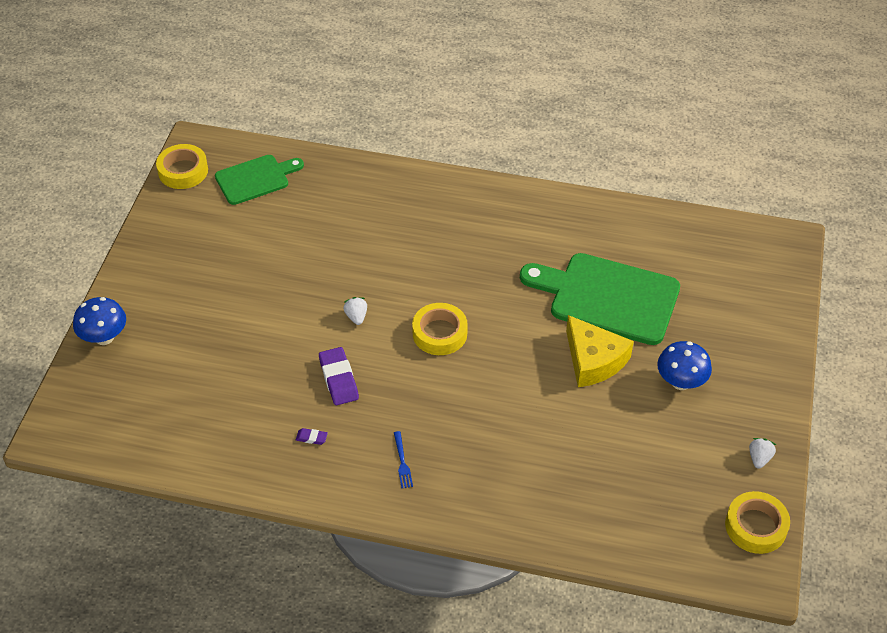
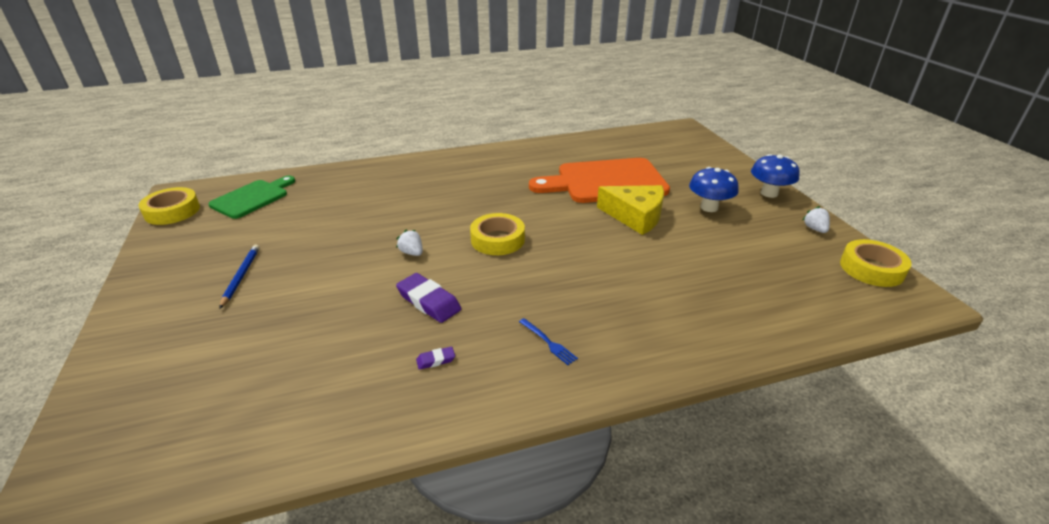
camera: 30 degrees left, 15 degrees down
(104, 337) = (116, 362): blue mushroom -> blue mushroom (769, 193)
(211, 284) = (241, 276): none -> blue pencil
(607, 297) = (605, 182): green cutting board -> orange cutting board

